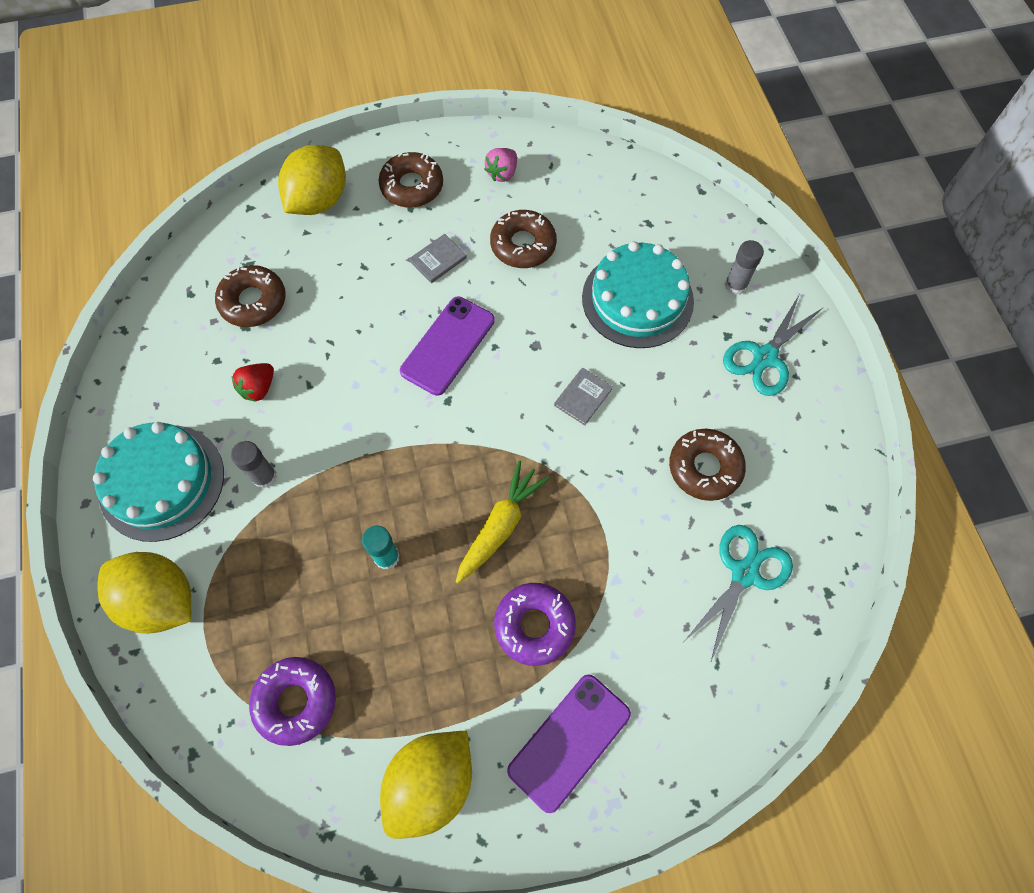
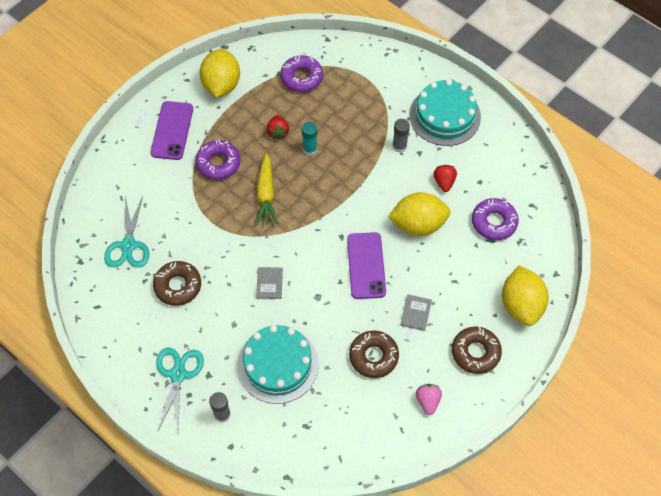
camera: 145 degrees right, 5 degrees down
(161, 600) = (394, 76): yellow lemon -> yellow lemon (418, 224)
(253, 301) = (494, 222): brown donut -> purple donut
(409, 620) = (278, 132): none -> red strawberry

